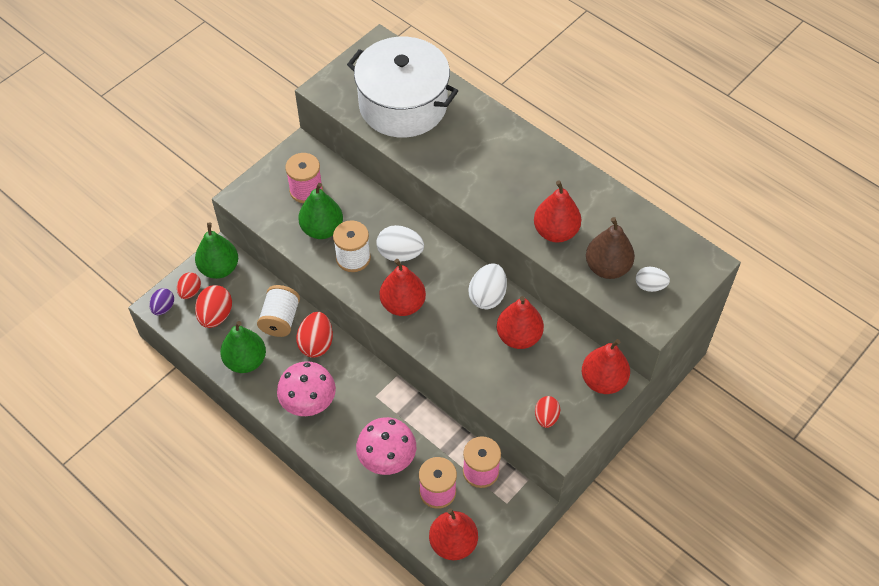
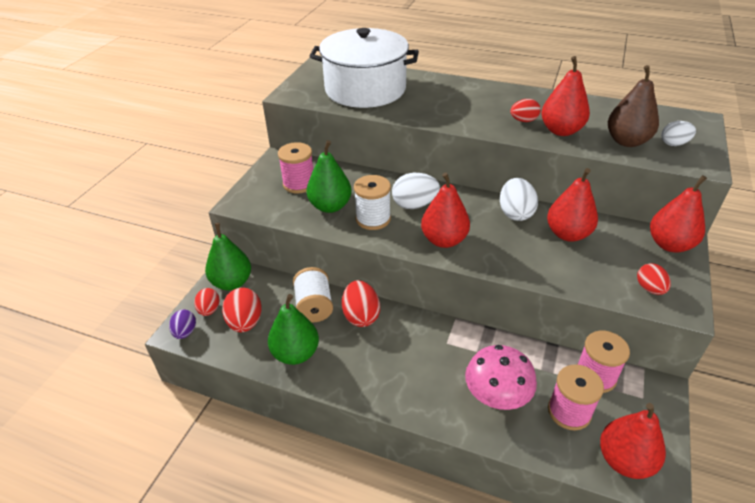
camera: 20 degrees left, 15 degrees down
(308, 402) = (383, 371): pink mushroom -> none
(529, 205) = (523, 121): none -> red egg

